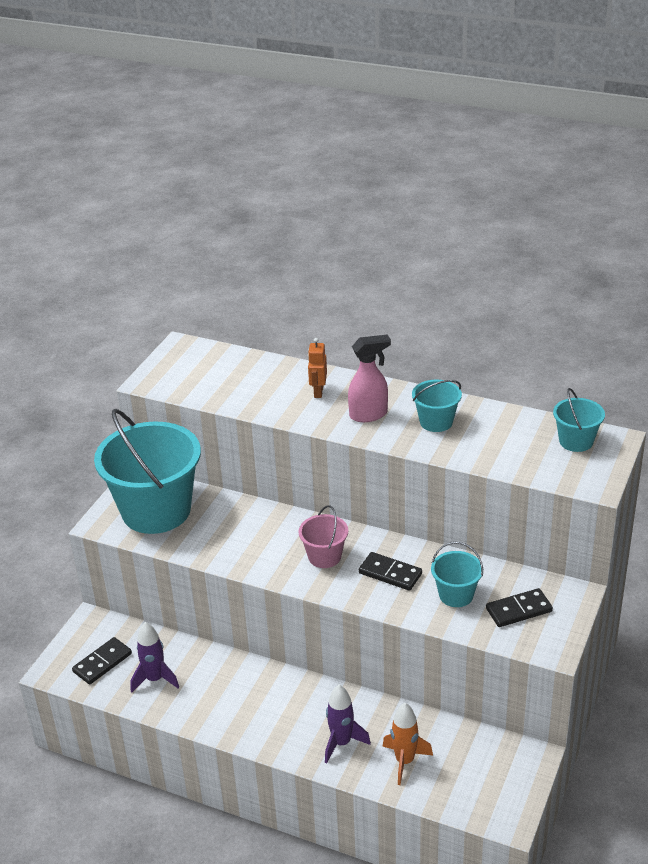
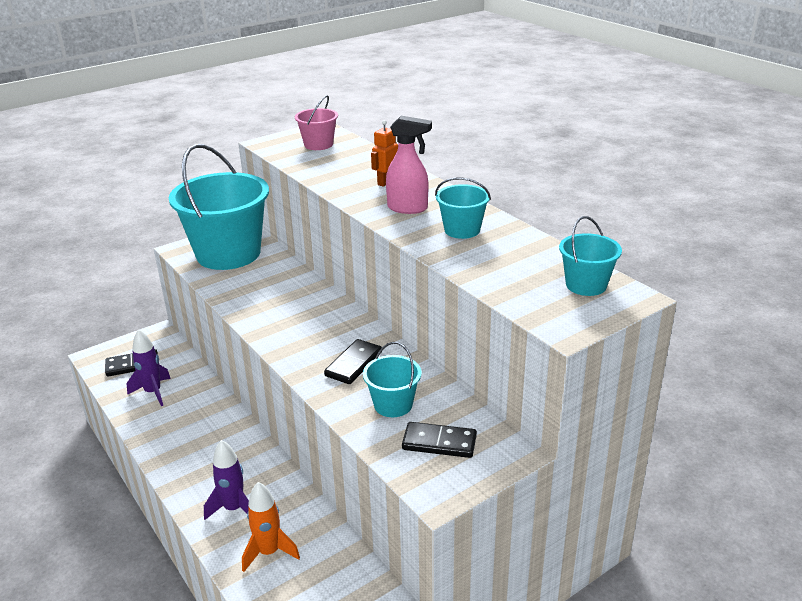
camera: 30 degrees right, 5 degrees down
(324, 556) = (314, 330): pink bucket -> pink bucket (318, 144)
(390, 573) = (353, 364): black domino -> black domino turned 60 degrees clockwise

